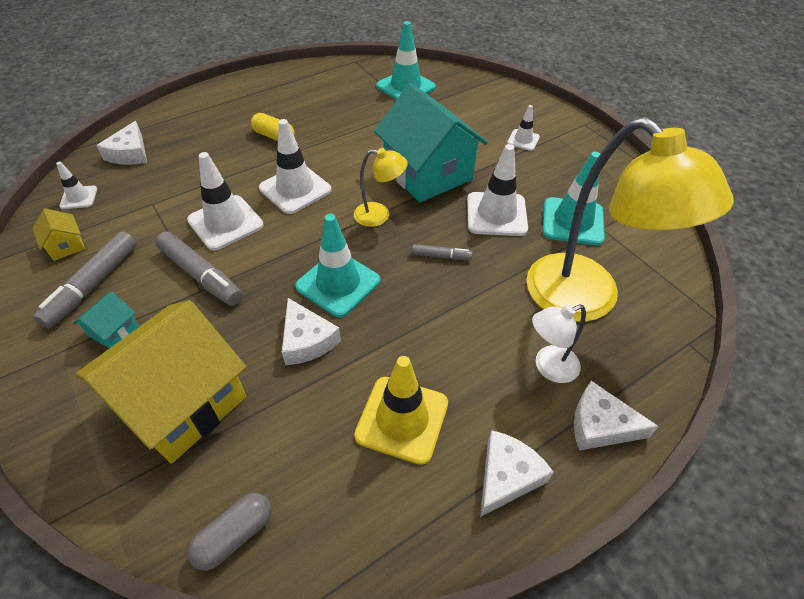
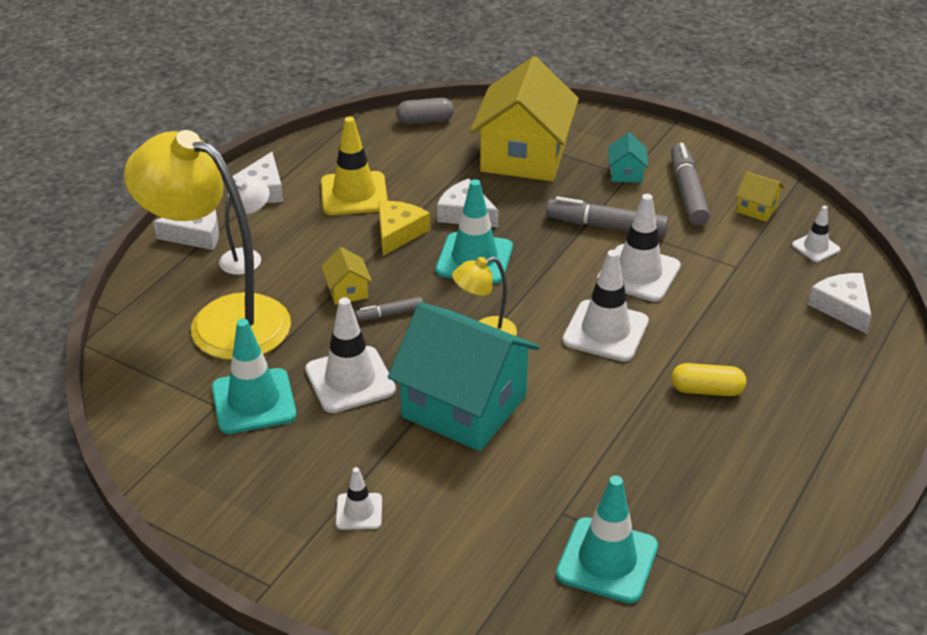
camera: 155 degrees right, 10 degrees down
(234, 535) = (425, 121): grey capsule -> grey capsule turned 60 degrees clockwise
(386, 341) = (398, 232): none -> yellow cheese
(466, 291) = (347, 291): none -> yellow house

